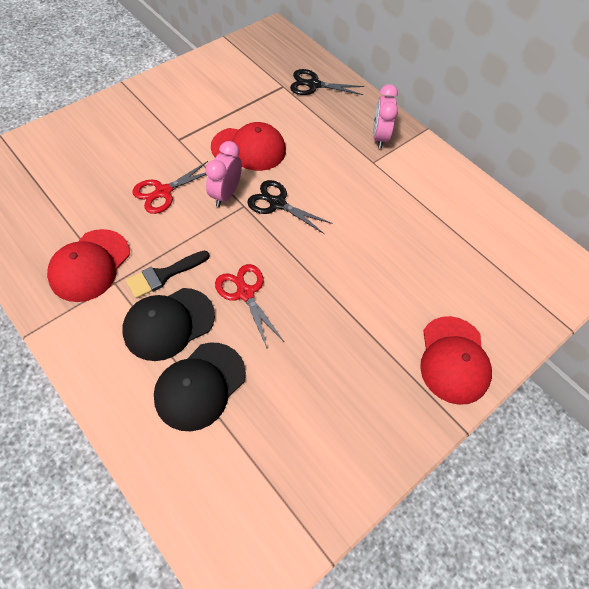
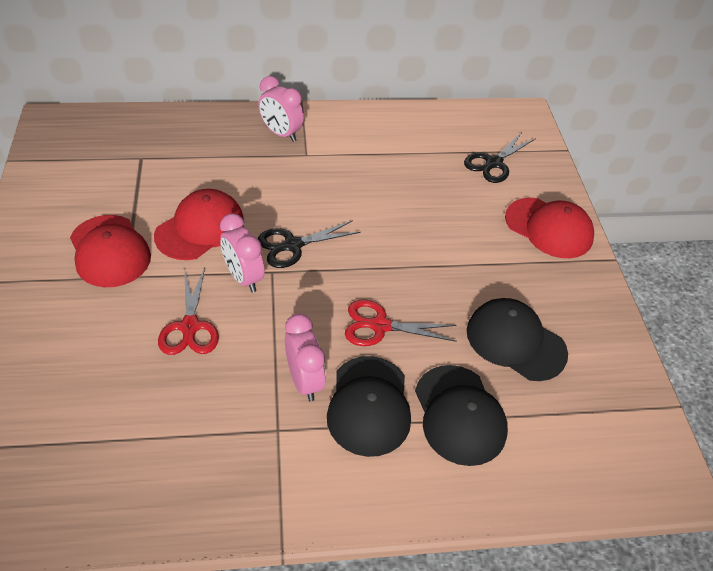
camera: 55 degrees left, 10 degrees down
(90, 265) = (234, 443): red cap -> red cap (109, 251)
(163, 275) = (304, 381): black brush -> pink clock
(301, 392) = (515, 342): none -> black cap
(314, 85) = (165, 136): black scissors -> black scissors (494, 163)

